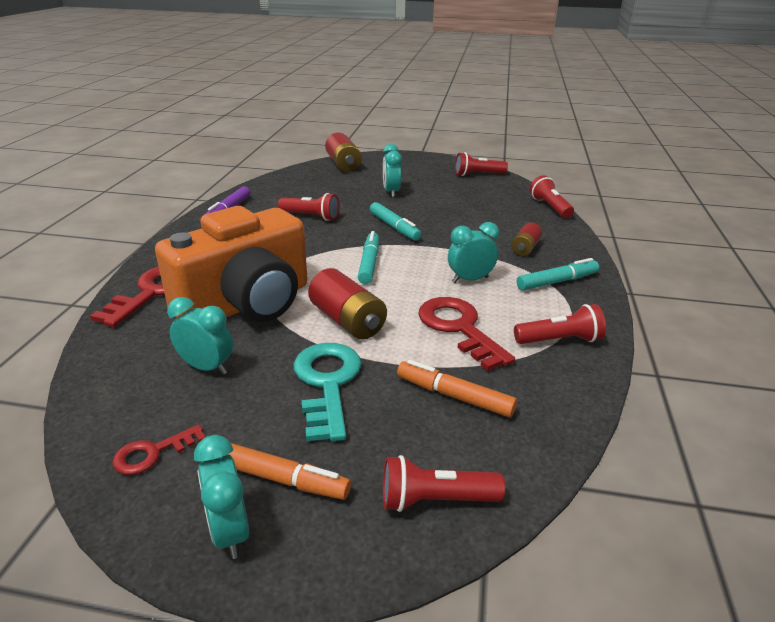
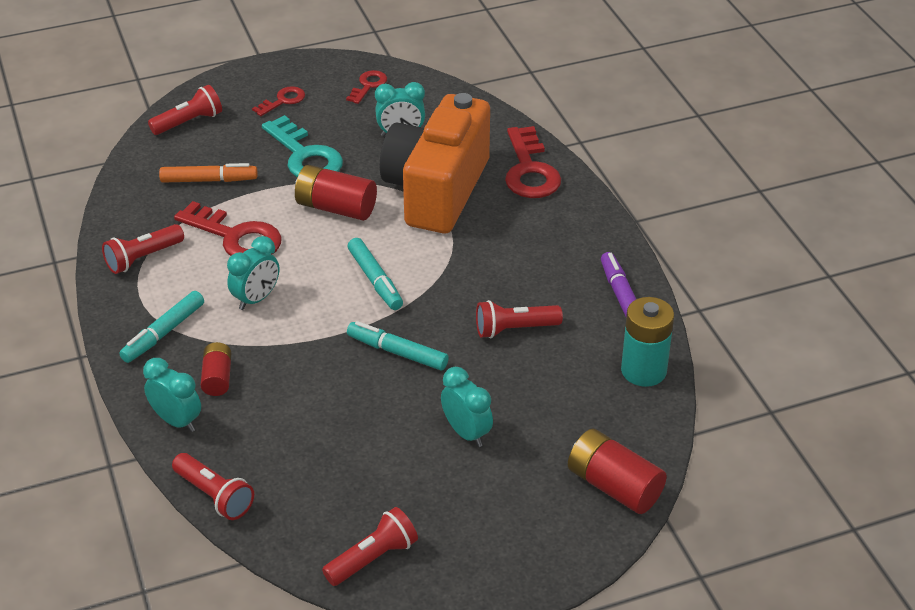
camera: 150 degrees right, 10 degrees up
(229, 532) = (286, 75): turquoise clock -> turquoise clock (177, 421)
(269, 186) = (643, 371): none -> turquoise battery
(280, 479) = (283, 101): orange marker -> red key

